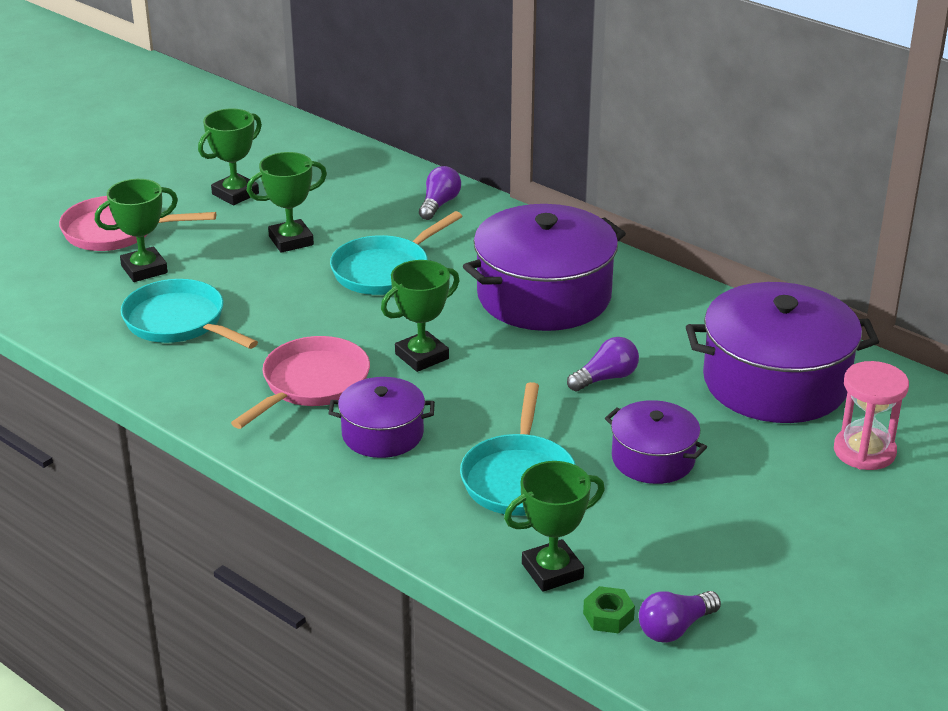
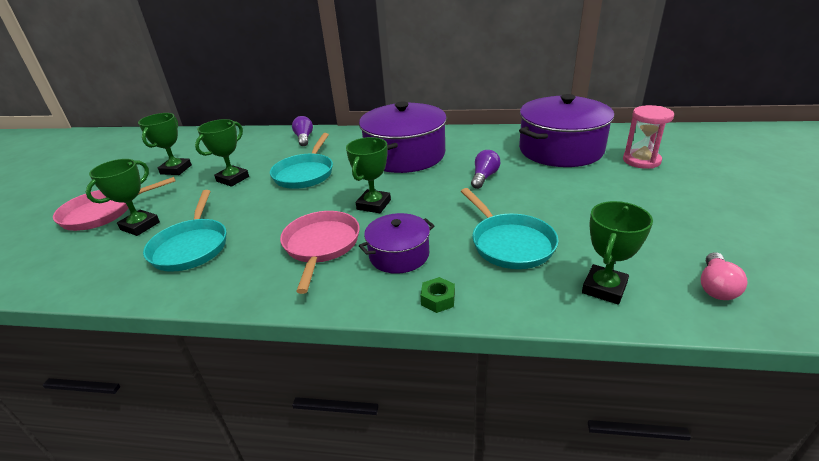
camera: 30 degrees left, 0 degrees up
(179, 322) = (191, 246): turquoise pan -> turquoise pan turned 105 degrees counterclockwise
(608, 616) = (674, 299): green nut -> green nut (438, 299)
(653, 459) = (561, 203): purple pot -> none
(675, 628) = (715, 287): purple light bulb -> pink light bulb

